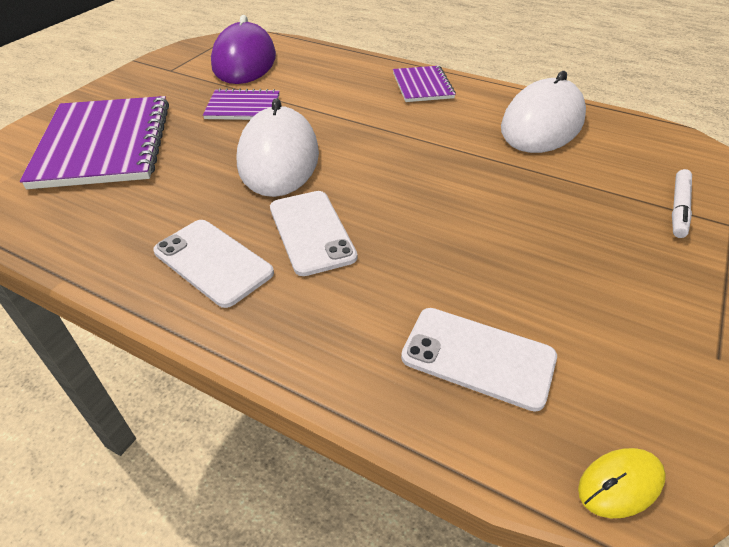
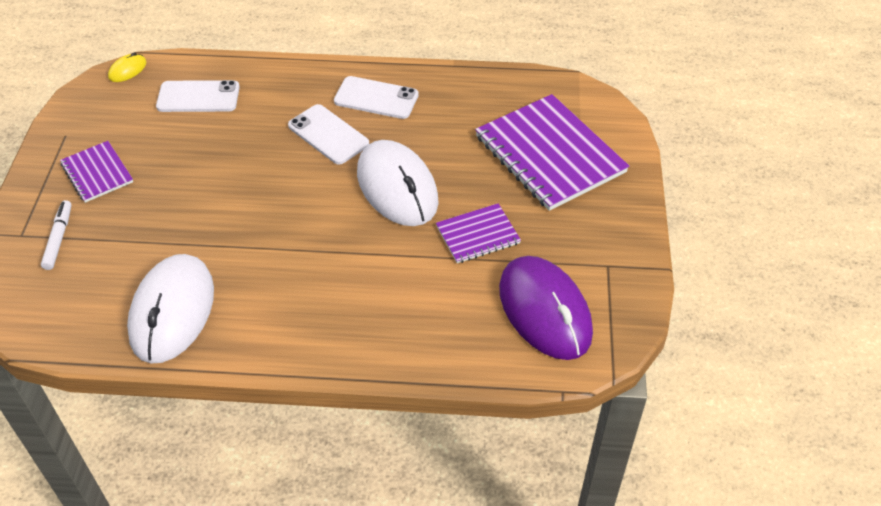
camera: 155 degrees right, 5 degrees up
(422, 86) = (314, 334): purple notebook -> purple notebook (97, 173)

